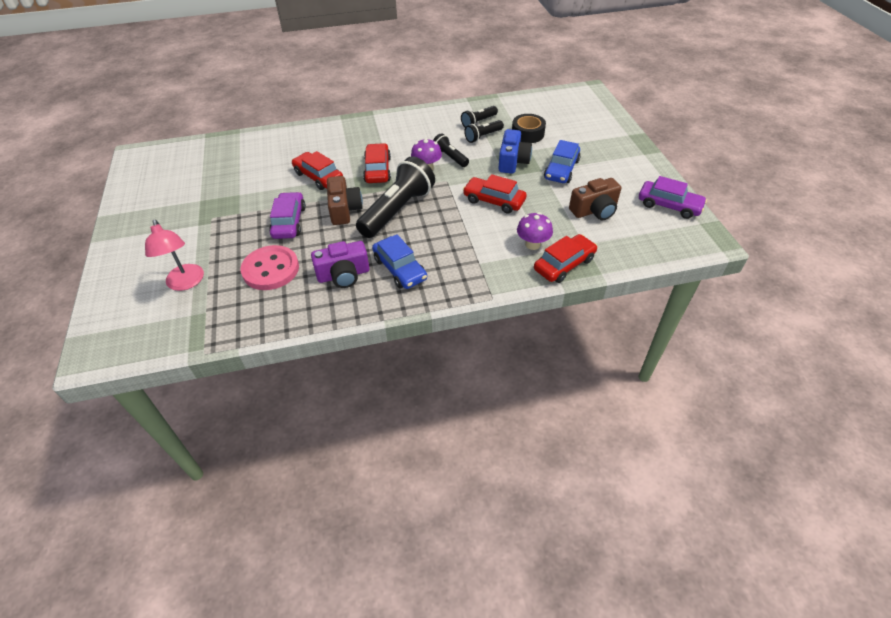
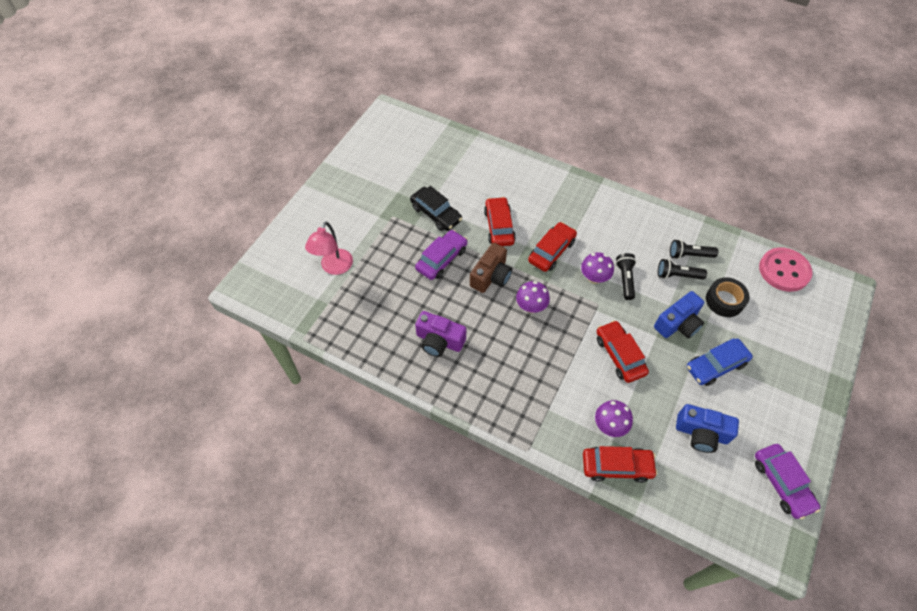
camera: 40 degrees right, 10 degrees up
(253, 196) = (436, 214): none -> black car
(271, 269) = (395, 297): pink button -> pink button (784, 271)
(397, 210) = (531, 306): black flashlight -> purple mushroom
(400, 269) = (483, 367): blue car -> none
(594, 210) = (701, 433): brown camera -> blue camera

